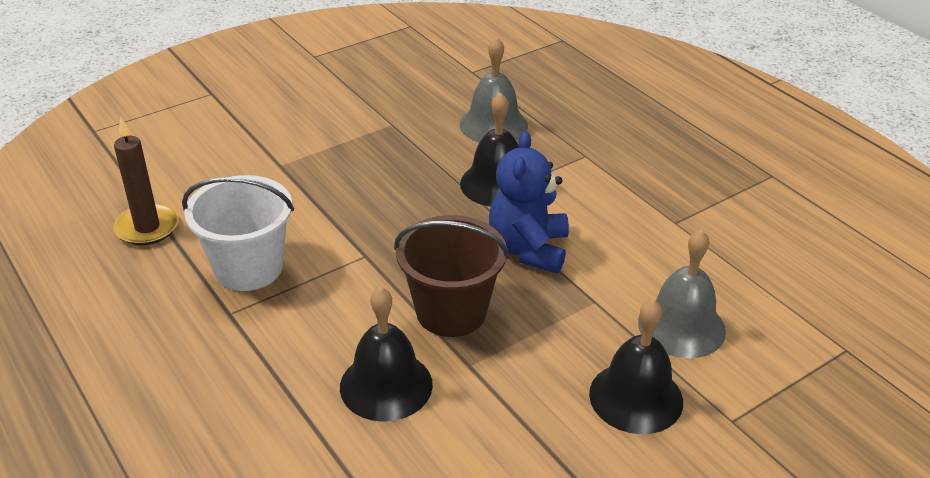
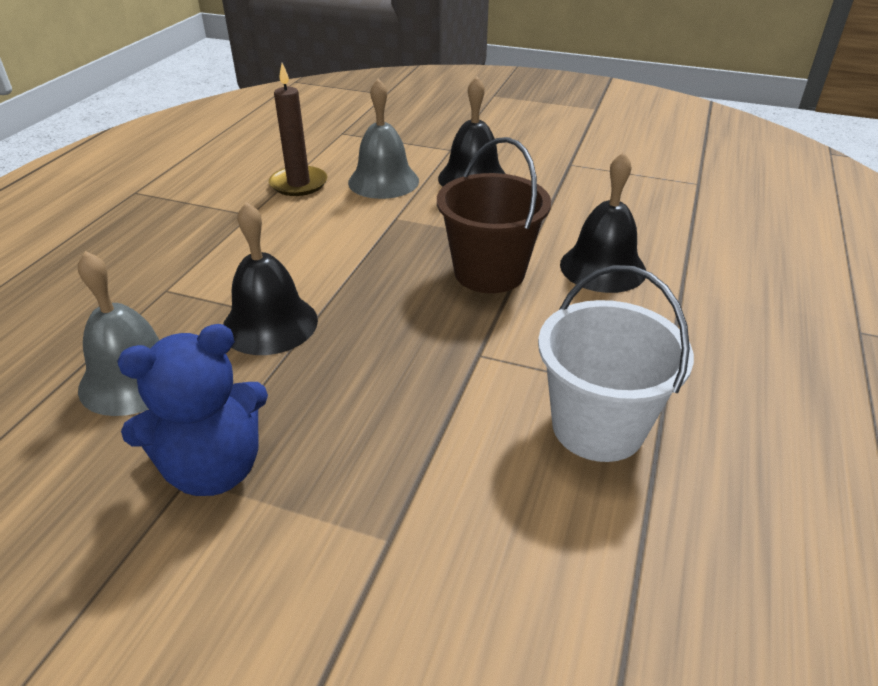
camera: 125 degrees left, 0 degrees up
(147, 227) = (663, 588): brown candle -> brown candle (299, 184)
(528, 249) = (362, 267): blue teddy bear -> blue teddy bear (214, 468)

